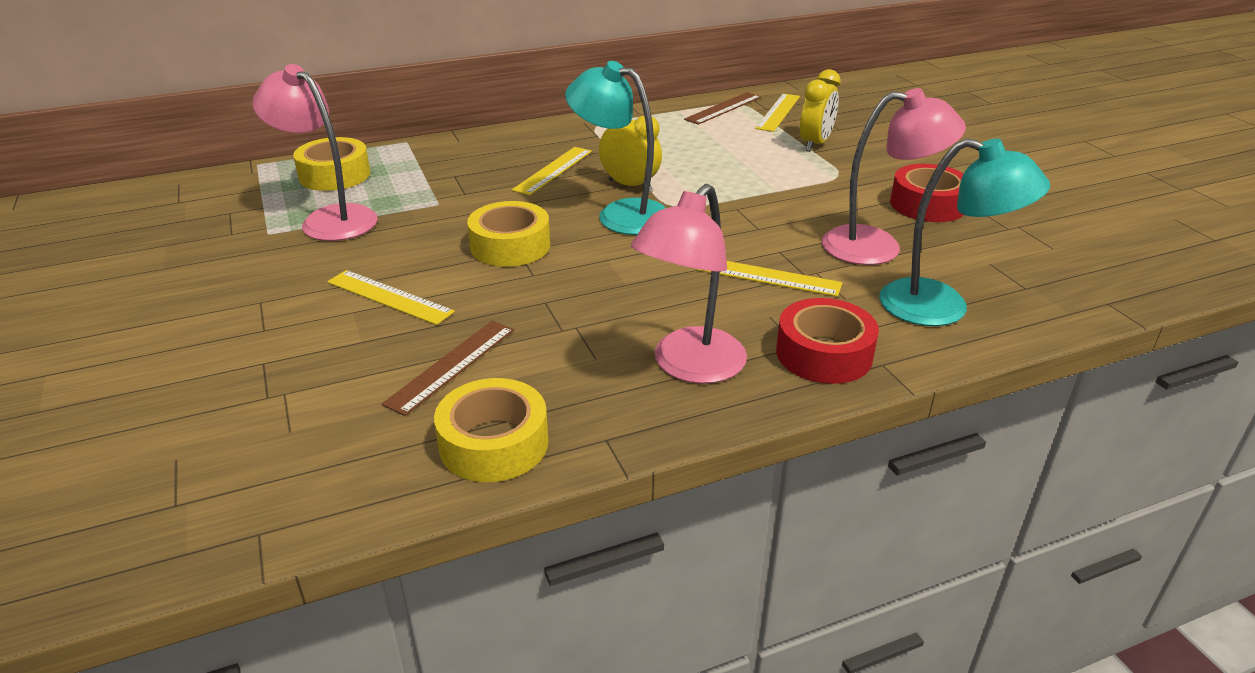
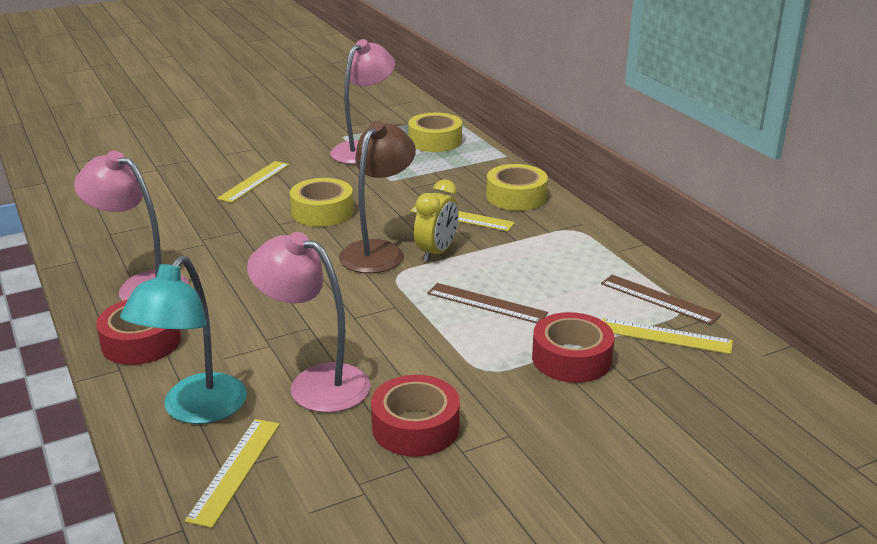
camera: 85 degrees right, 5 degrees down
(451, 365) = (169, 208): brown ruler -> brown ruler (486, 303)
(494, 443) = (87, 228): yellow tape -> yellow tape (516, 197)
(620, 214) = (378, 251): turquoise lamp -> brown lamp
(768, 276) = (264, 320): yellow ruler -> yellow ruler (235, 470)
(815, 144) = (571, 358): yellow clock -> red tape
(878, 247) = (315, 383): pink lamp -> pink lamp turned 120 degrees clockwise

